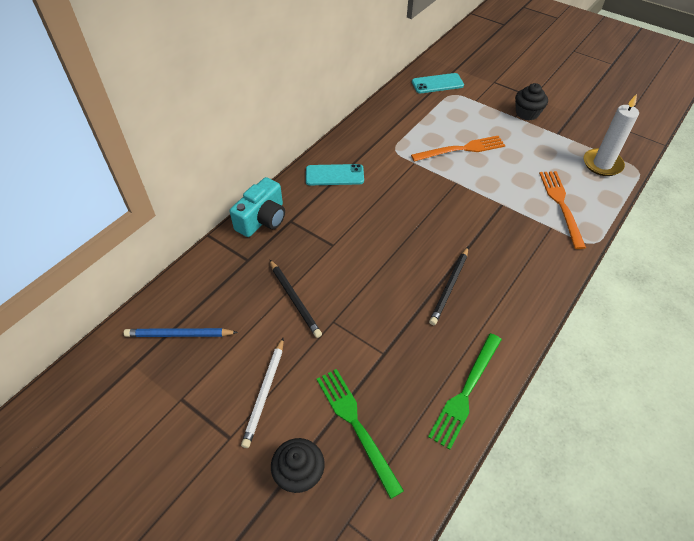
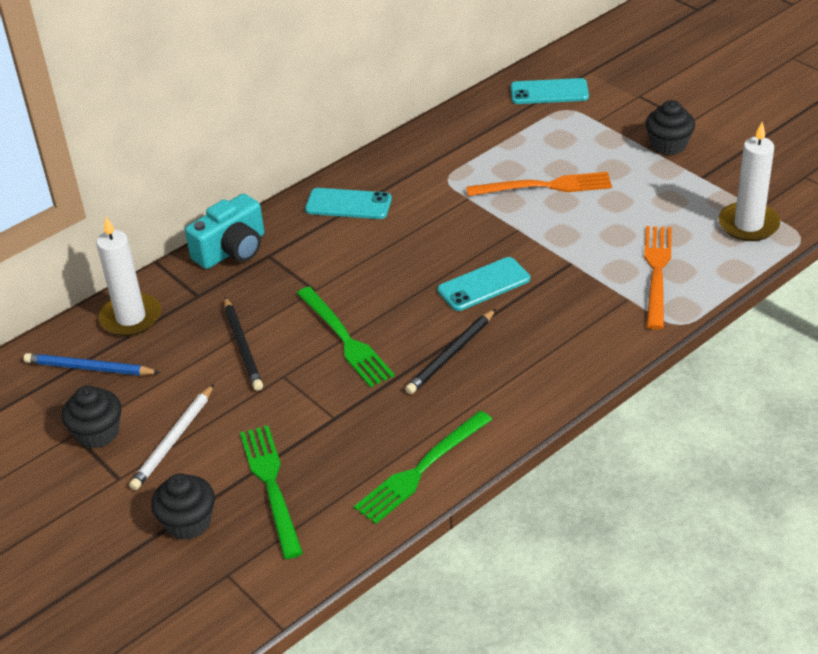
camera: 15 degrees right, 10 degrees down
(201, 285) = (131, 318): none -> white candle
(201, 395) = (97, 433): none -> black cupcake
(368, 283) = (345, 339): none -> green fork
(450, 227) = (484, 285): none -> turquoise phone

